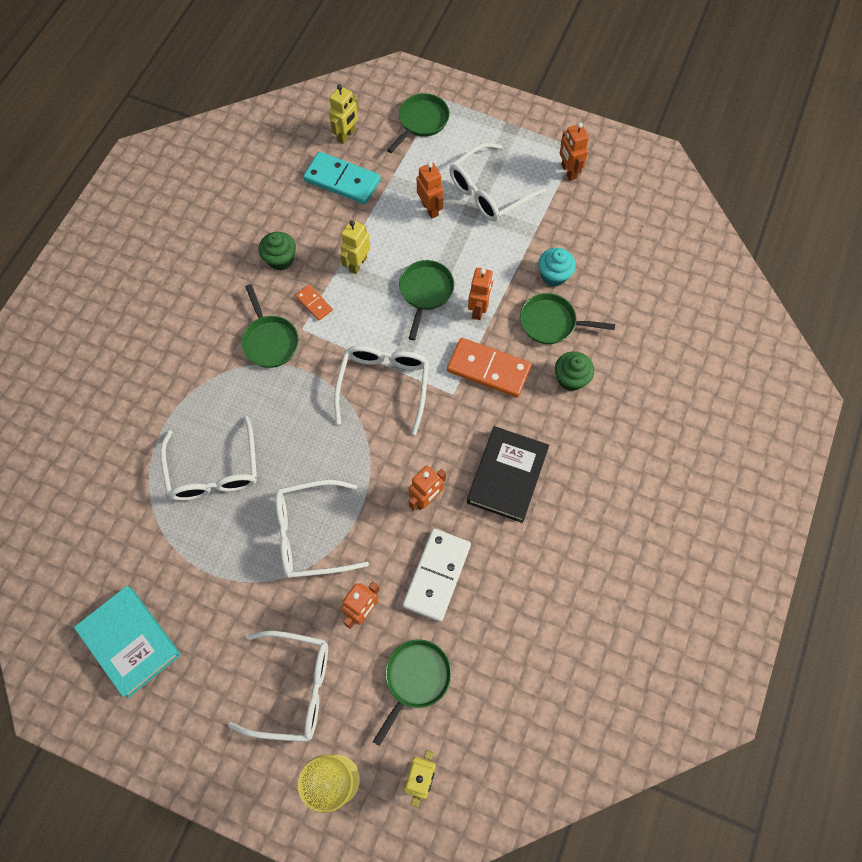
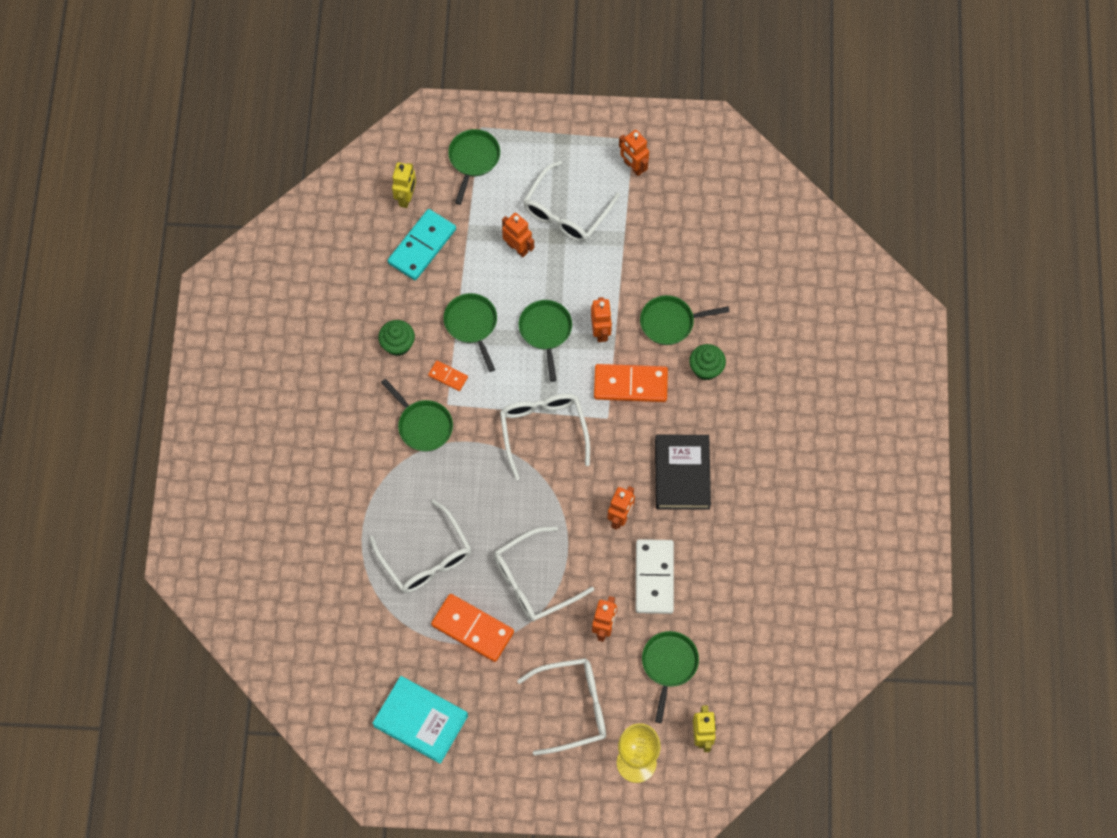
camera: 20 degrees left, 0 degrees up
(227, 561) = (472, 628): none -> orange domino
(342, 180) = (422, 246): turquoise domino -> turquoise domino turned 60 degrees counterclockwise
(357, 264) = (472, 325): yellow robot -> green pan
(554, 275) = (656, 276): turquoise cupcake -> none

